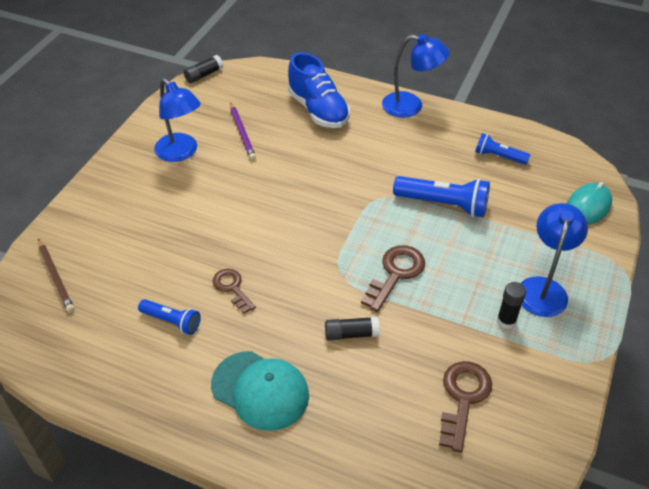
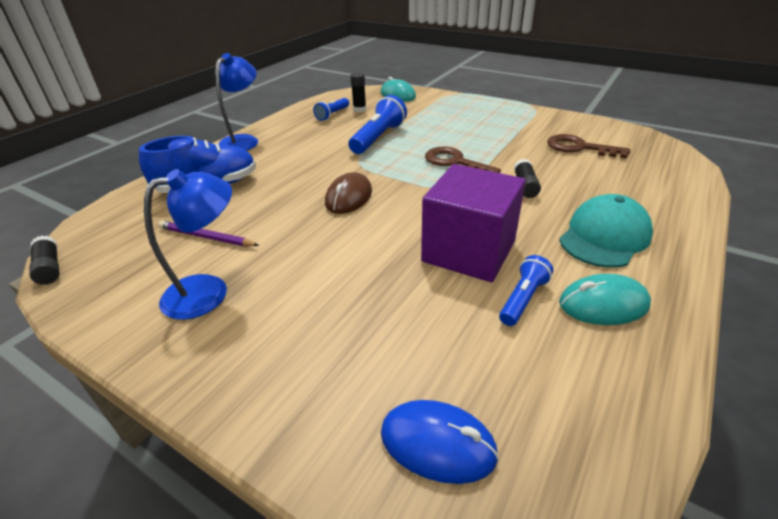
camera: 80 degrees left, 10 degrees down
(56, 277) = (437, 444): brown pencil -> blue mouse
(165, 372) = (603, 304): none -> turquoise mouse
(232, 288) = (469, 251): brown key -> purple cube
(242, 133) = (206, 237): purple pencil -> purple pencil turned 150 degrees counterclockwise
(310, 201) = (349, 197): none -> brown mouse
(506, 321) = (504, 128): black glue stick -> black glue stick (359, 109)
(543, 288) = (472, 114): blue lamp -> none

